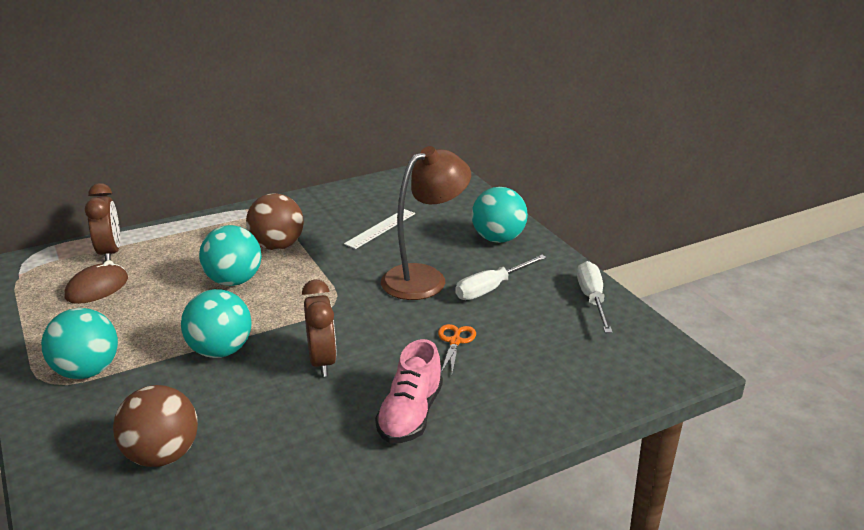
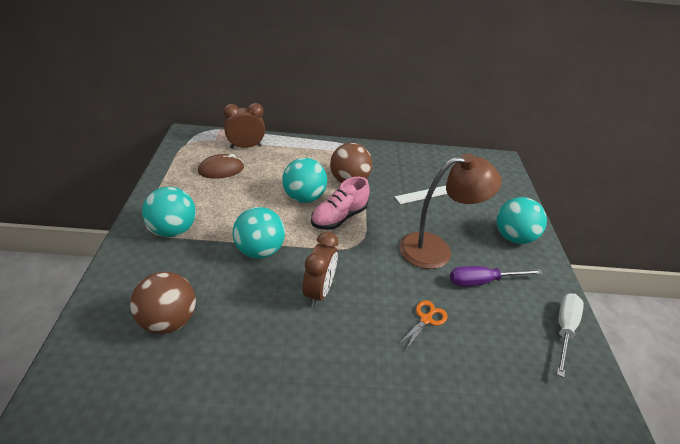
camera: 25 degrees right, 10 degrees up
(110, 253) = (245, 146): brown clock -> brown clock turned 120 degrees counterclockwise
(410, 415) = (352, 373): pink shoe -> pink shoe (339, 217)
(491, 288) = (482, 281): white screwdriver -> purple screwdriver

